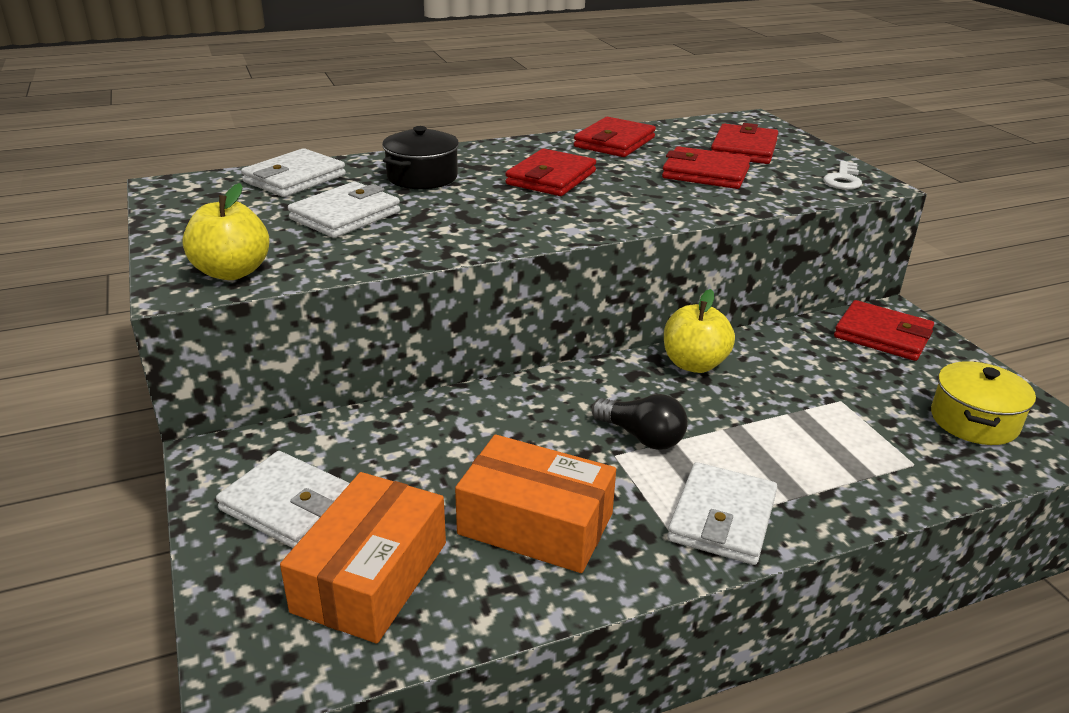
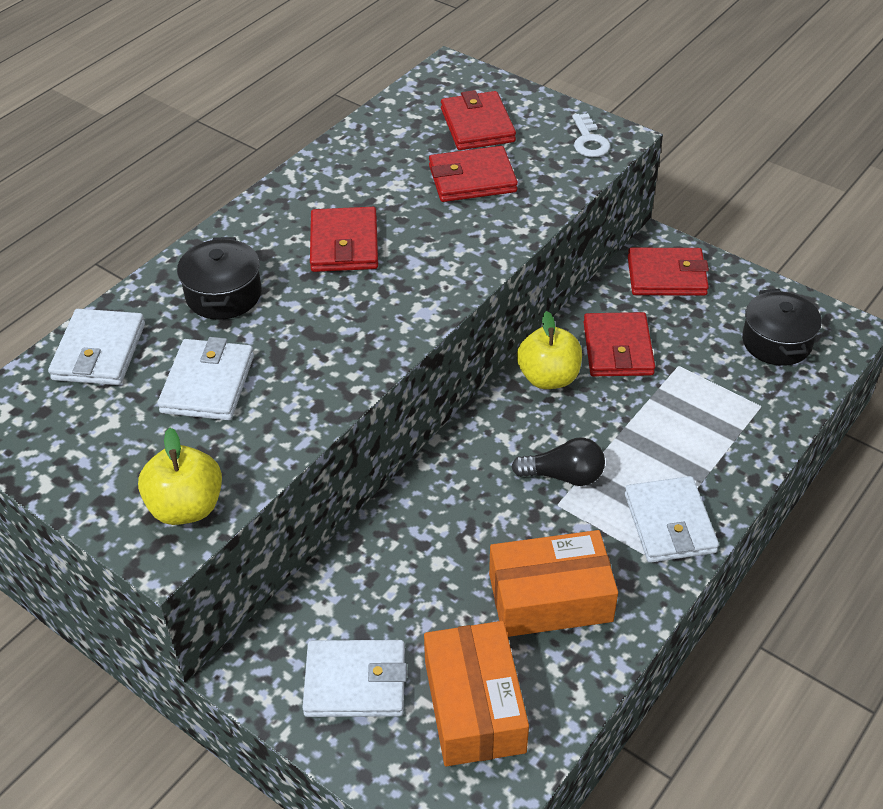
camera: 30 degrees left, 15 degrees up
(614, 142) = (354, 161): red wallet -> red wallet (617, 349)
(974, 421) = (776, 342): yellow pot -> black pot

